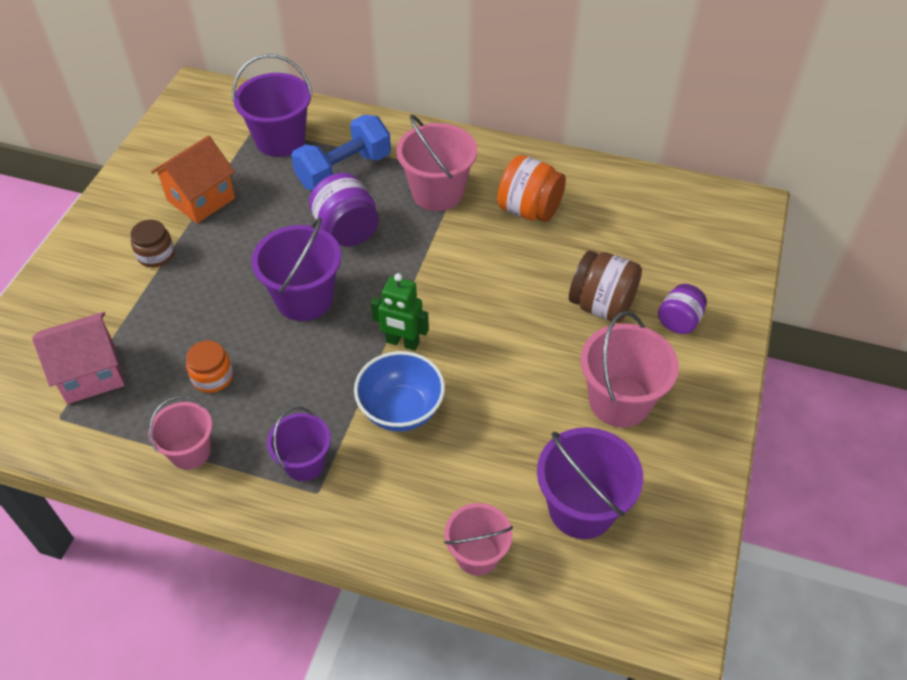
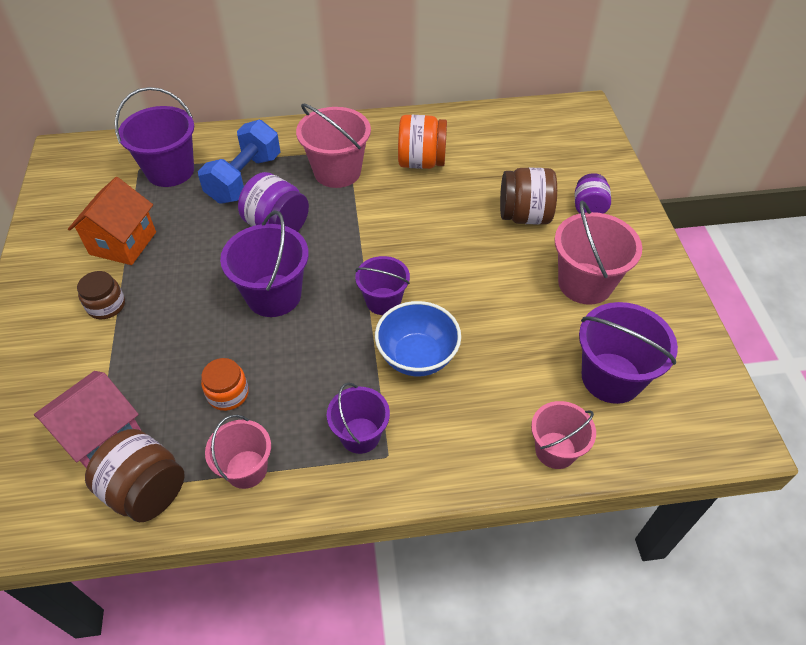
camera: 25 degrees left, 0 degrees up
(101, 435) = (146, 490): none -> brown jar
(402, 343) = (383, 301): green robot -> purple bucket

